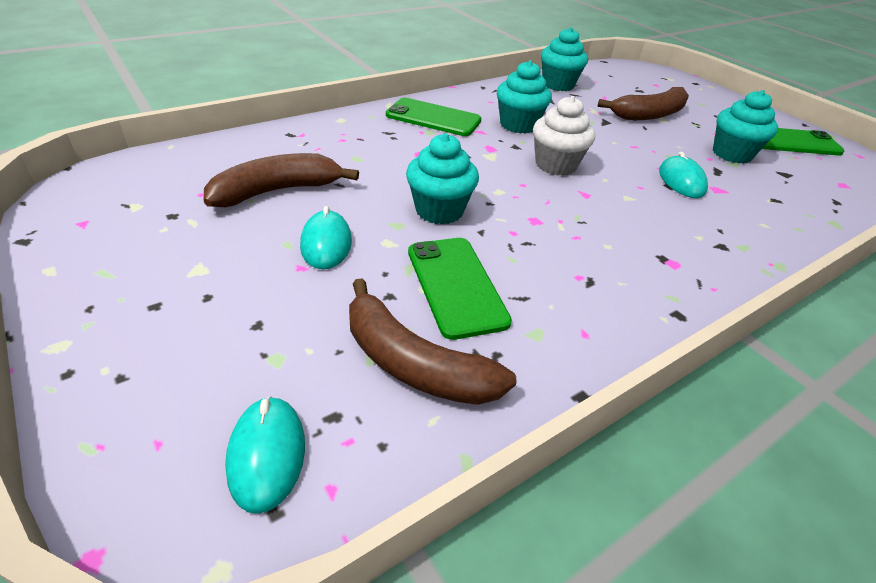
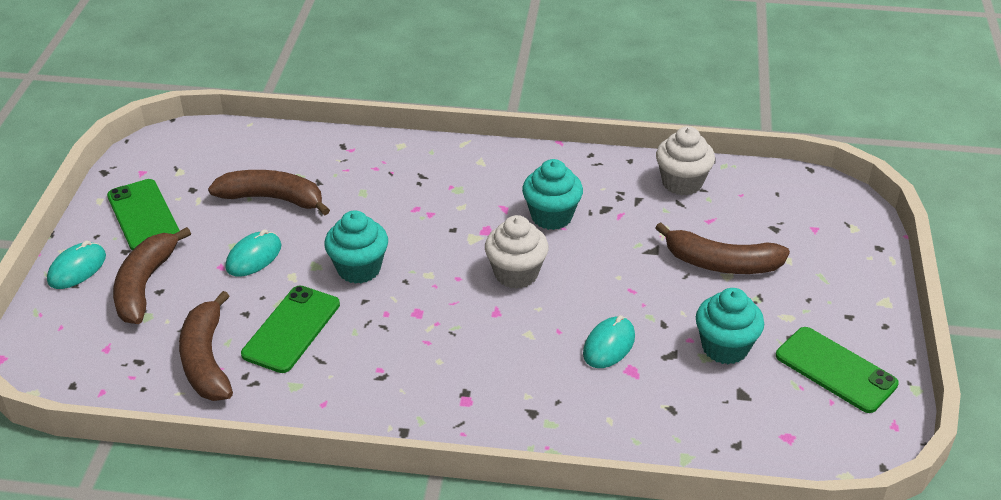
camera: 45 degrees right, 0 degrees up
(230, 327) = (145, 285): none -> brown banana
(267, 454) = (94, 360): turquoise mouse -> turquoise mouse (77, 269)
(433, 118) = (482, 175): green phone -> green phone (143, 215)
(558, 85) = (682, 183): turquoise cupcake -> white cupcake

